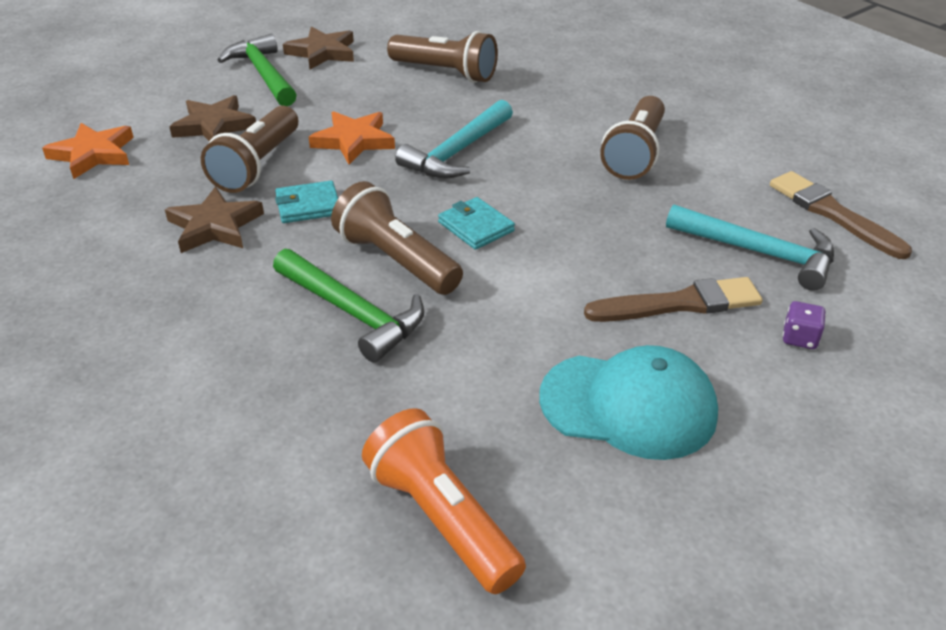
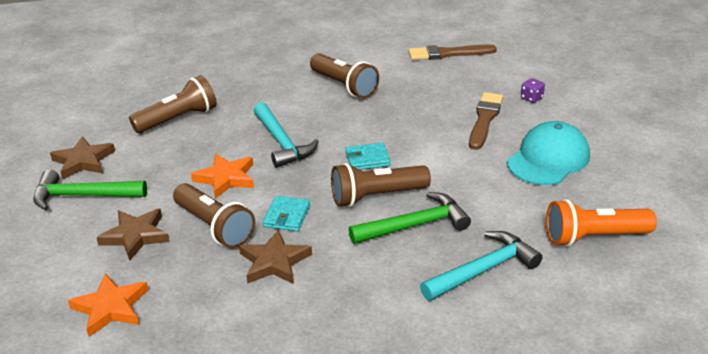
camera: 60 degrees left, 5 degrees down
(760, 253) = (463, 84): turquoise hammer -> turquoise hammer (484, 270)

